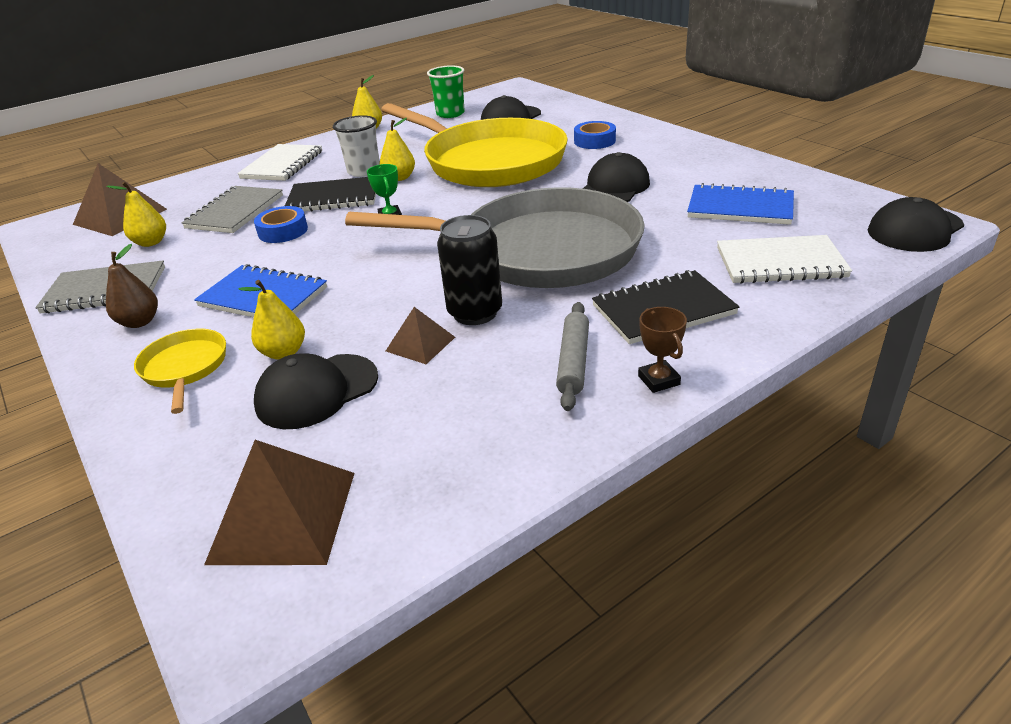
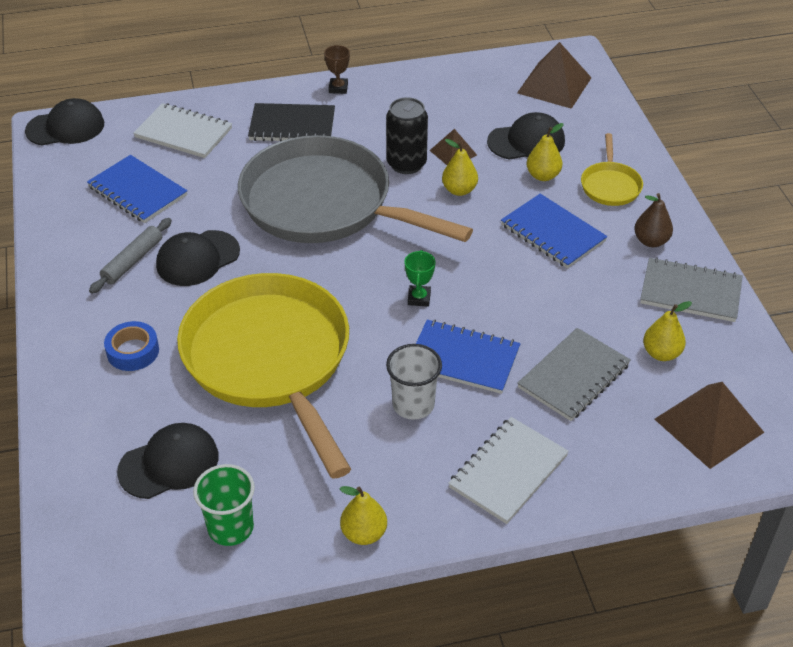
camera: 160 degrees left, 10 degrees up
(283, 231) = (526, 318): blue tape -> none
(333, 198) = (463, 358): black notebook -> blue notebook
(399, 178) = (380, 369): yellow pear -> yellow pear (459, 190)
(573, 362) = (372, 112): grey rolling pin -> grey rolling pin (132, 261)

